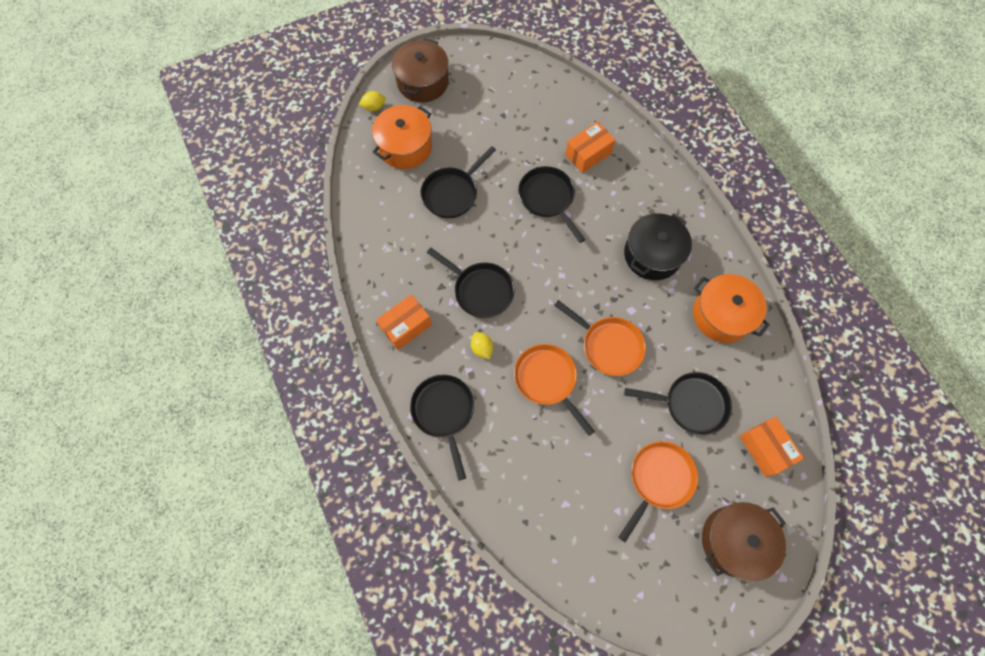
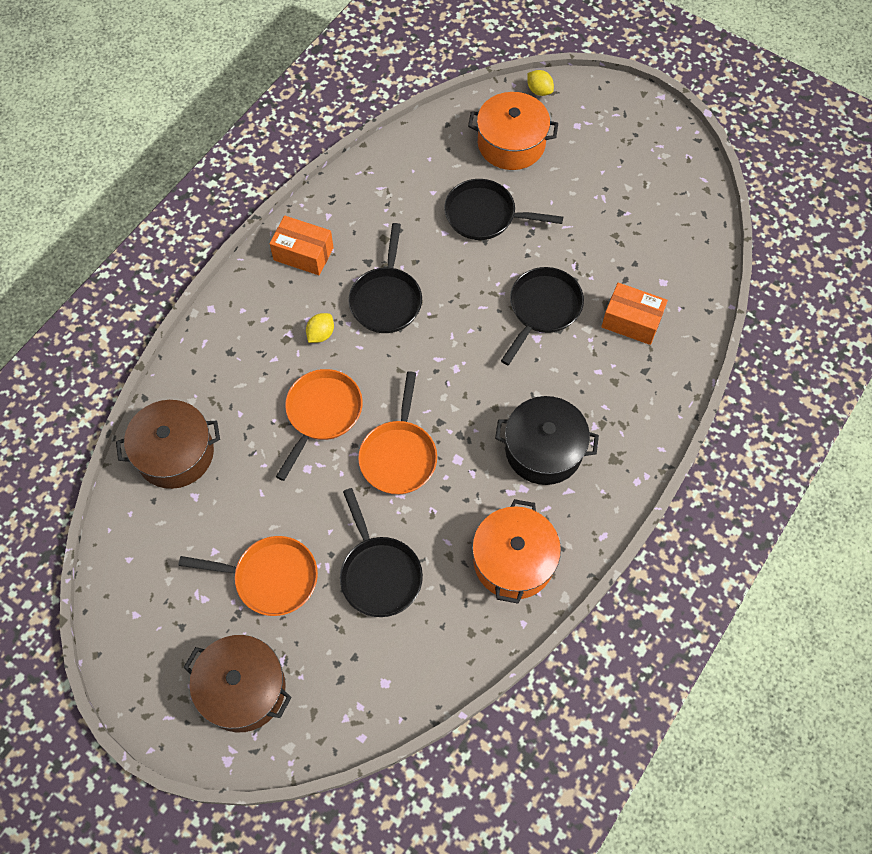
camera: 60 degrees right, 5 degrees down
(423, 82) = (605, 116): brown pot -> brown pot (175, 453)
(444, 412) = (231, 335): black pan -> none
(764, 448) = (371, 679): orange box -> none

